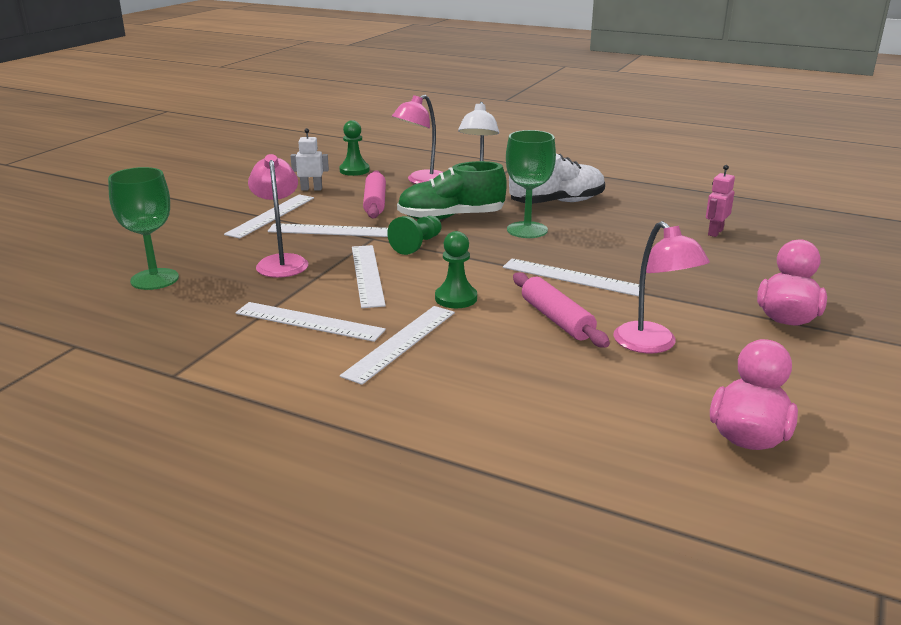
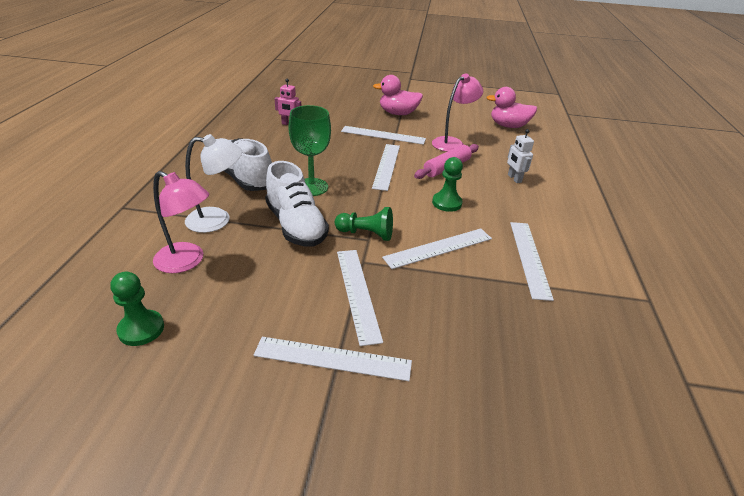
camera: 110 degrees left, 10 degrees up
(154, 279) = (547, 391): green goblet -> none
(281, 262) = (446, 306): pink lamp -> none
(311, 189) = (225, 351): white robot -> white robot (514, 178)
(375, 203) = (267, 281): pink rolling pin -> none
(400, 343) = (519, 214): white ruler -> white ruler (383, 135)
(451, 217) = (296, 226): green shoe -> white shoe

